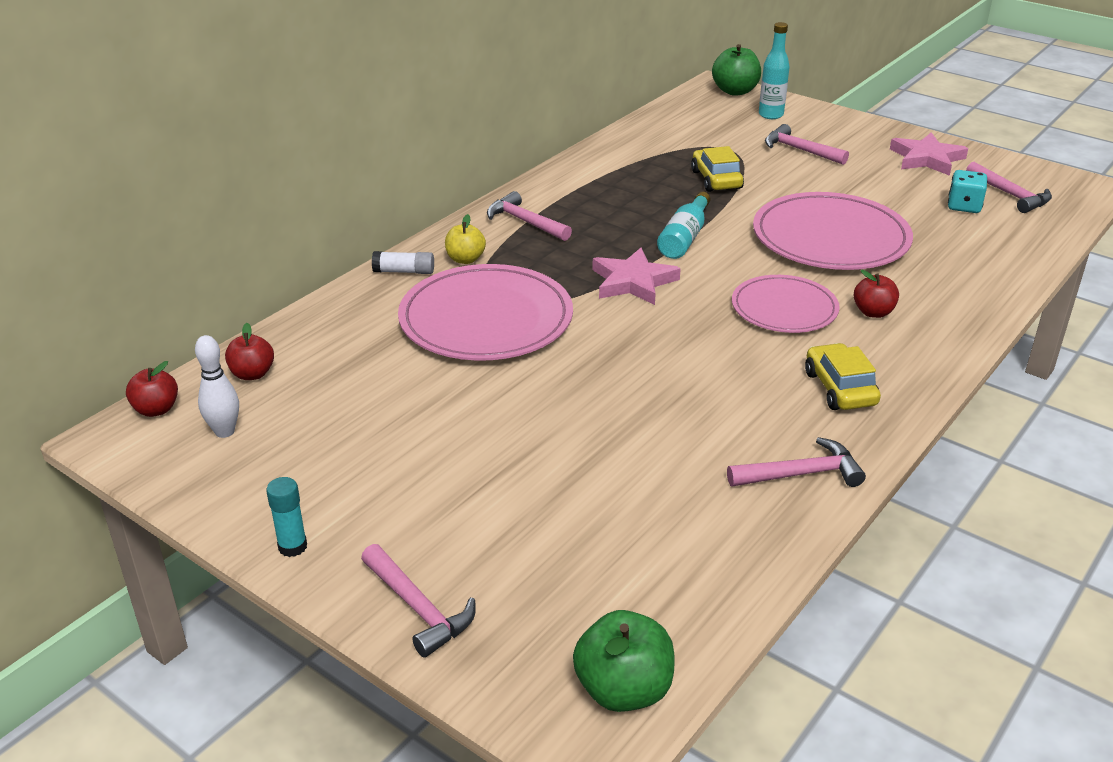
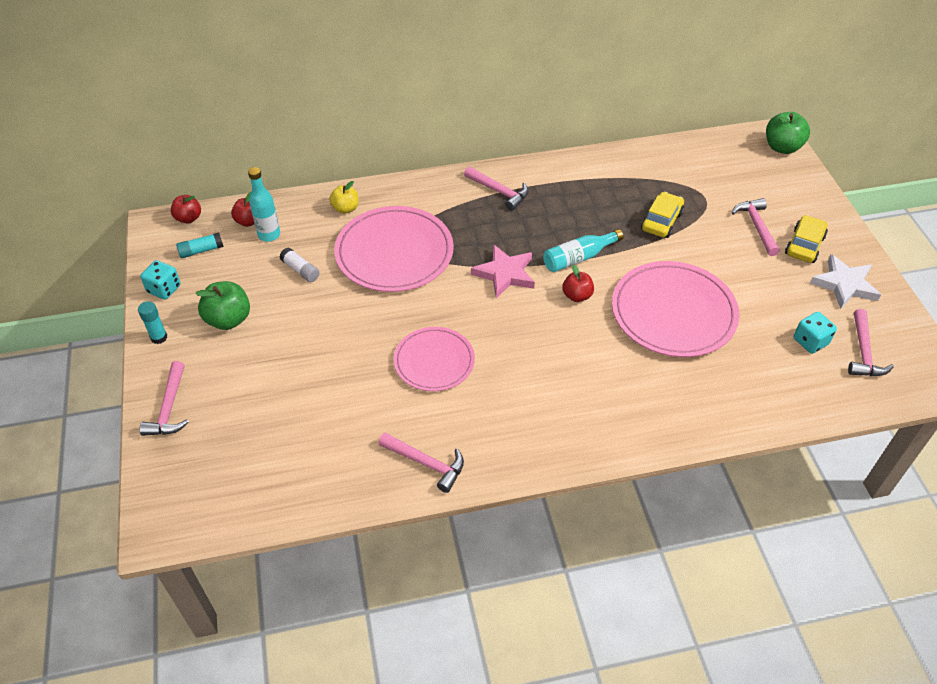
camera: 40 degrees right, 15 degrees up
(224, 431) = (201, 250): white bowling pin -> turquoise glue stick
(225, 495) = (164, 289): none -> turquoise dice
(404, 271) = (392, 193): white glue stick -> white glue stick (300, 270)
(465, 259) = (433, 202): yellow apple -> yellow apple (345, 208)
(525, 222) = (499, 192): pink hammer -> pink hammer turned 135 degrees clockwise
(623, 690) = (197, 515): green apple -> green apple (228, 319)
(771, 115) = (779, 183): turquoise bottle -> turquoise bottle (269, 235)
(784, 308) = (568, 348): pink plate -> pink plate (434, 361)
(840, 388) = (523, 425): yellow car -> yellow car (804, 245)
(873, 312) = (619, 386): red apple -> red apple (577, 296)
(926, 159) = (844, 284): pink star -> white star

